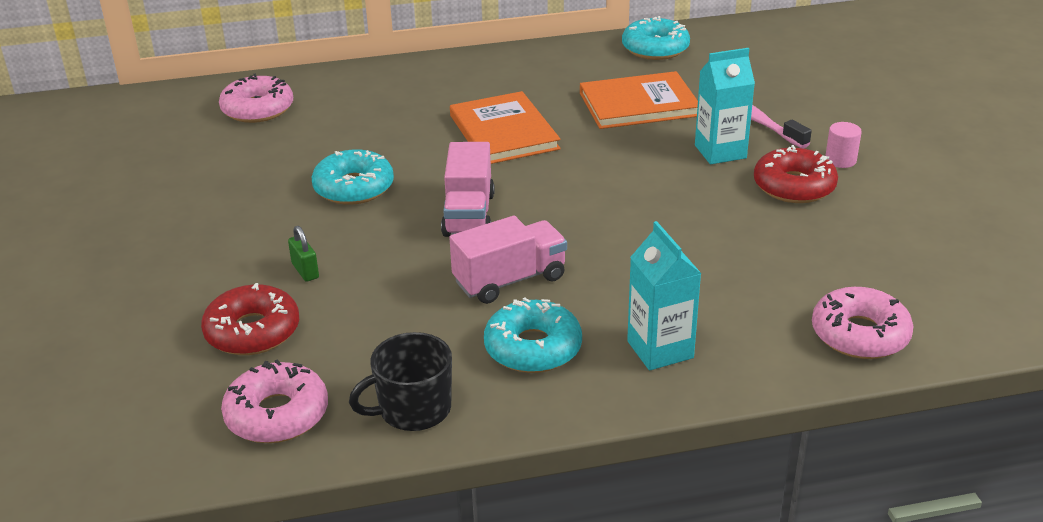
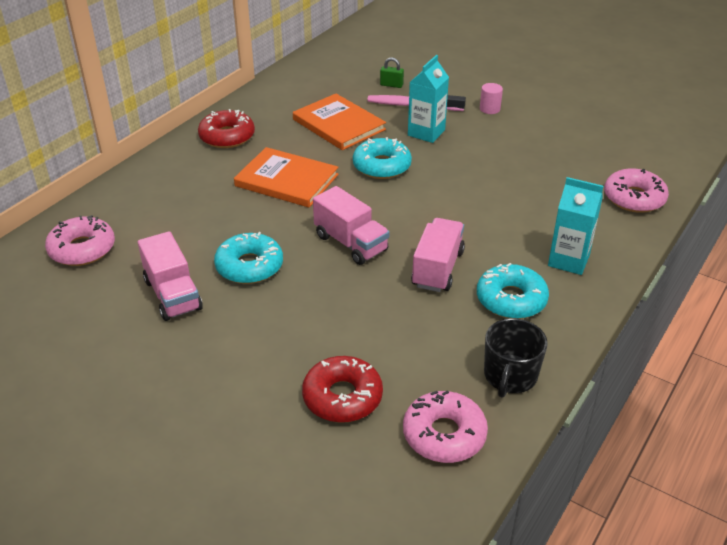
camera: 45 degrees left, 5 degrees up
(263, 178) = (173, 295): none -> pink truck
(305, 271) = (309, 338): green padlock -> green padlock (391, 85)
(638, 104) = (338, 124): orange book -> orange book turned 75 degrees counterclockwise
(655, 48) = (293, 85): turquoise donut -> turquoise donut (381, 166)
(794, 186) = (490, 135): red donut -> red donut (227, 136)

